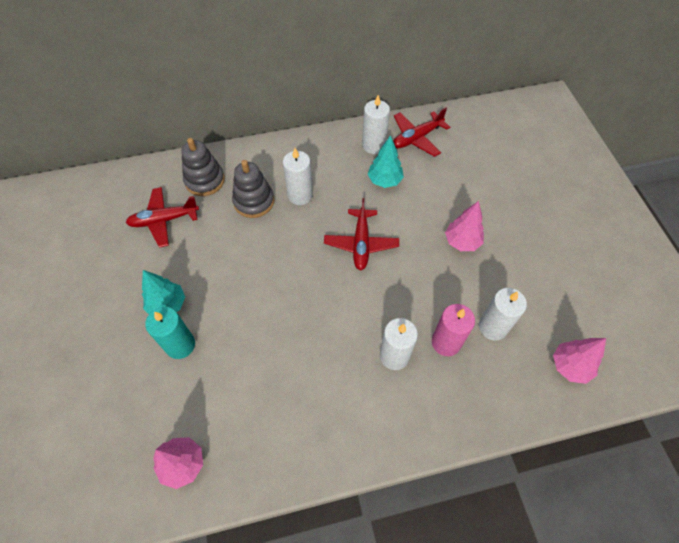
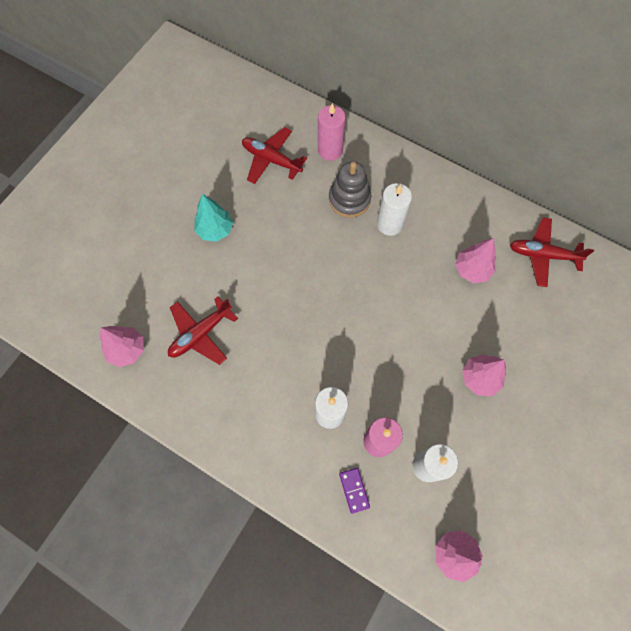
camera: 45 degrees right, 10 degrees up
(180, 345) = (197, 267): turquoise candle -> none
(205, 180) = (330, 150): grey stacking toy -> pink candle
(361, 243) = (396, 306): red plane -> red plane (201, 334)
(373, 145) = (496, 230): white candle -> none
(384, 181) = (472, 270): turquoise tree -> pink tree
(467, 391) = (354, 490): none -> purple domino

